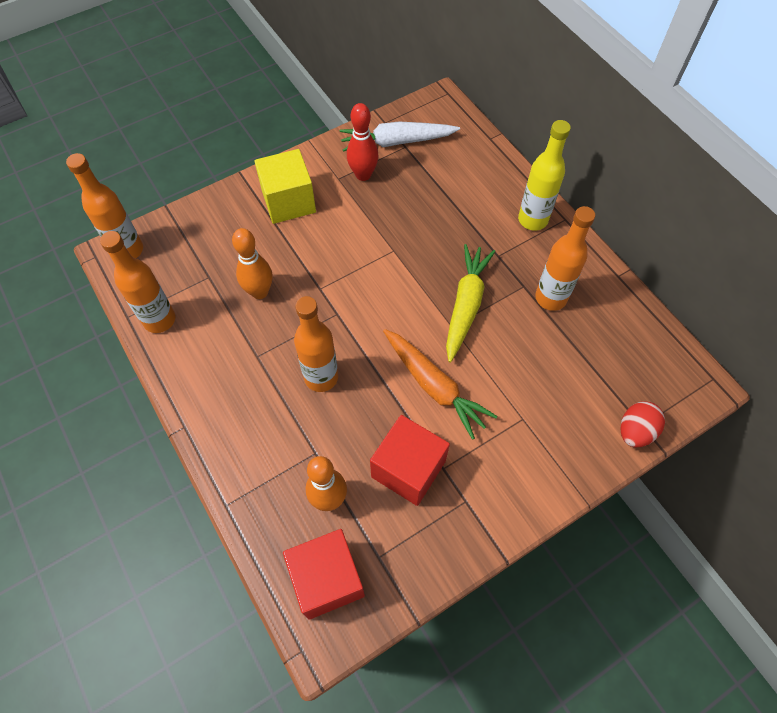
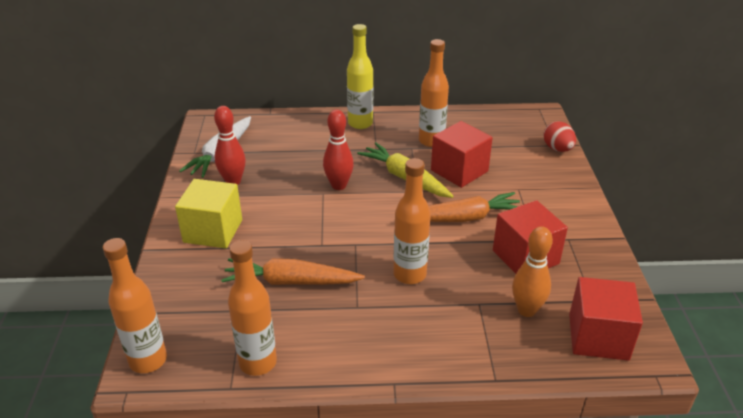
camera: 60 degrees left, 25 degrees down
(259, 292) = (291, 282): orange bowling pin -> orange carrot
(414, 256) = (339, 185): none -> red bowling pin
(514, 348) = (459, 171): none -> red cube

